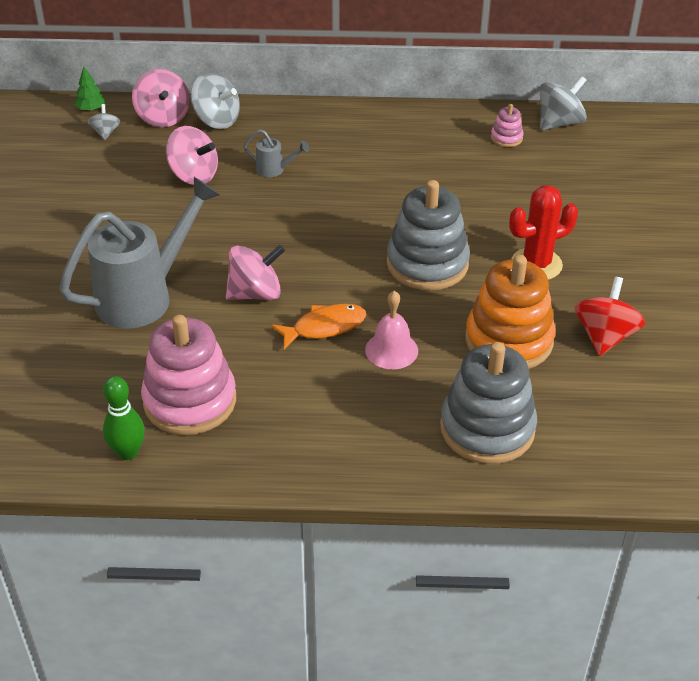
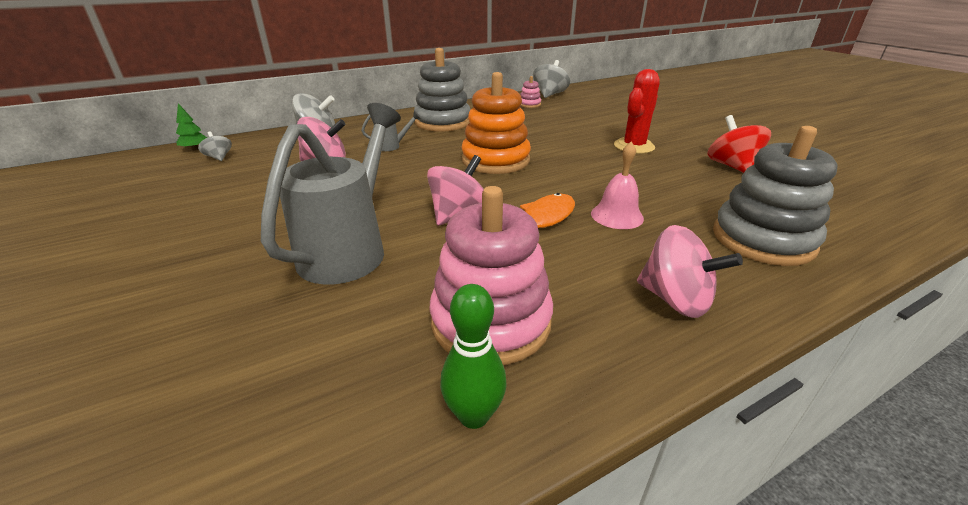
camera: 30 degrees left, 10 degrees down
(163, 118) = (269, 141): pink spinning top -> pink spinning top (675, 299)
(427, 264) = (567, 163): grey stacking toy -> grey stacking toy (443, 122)
(508, 340) = (683, 185): orange stacking toy -> orange stacking toy (495, 160)

